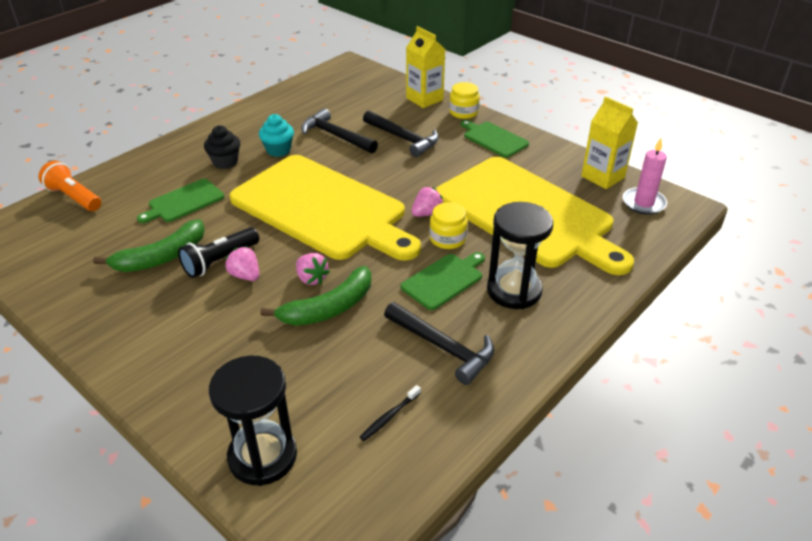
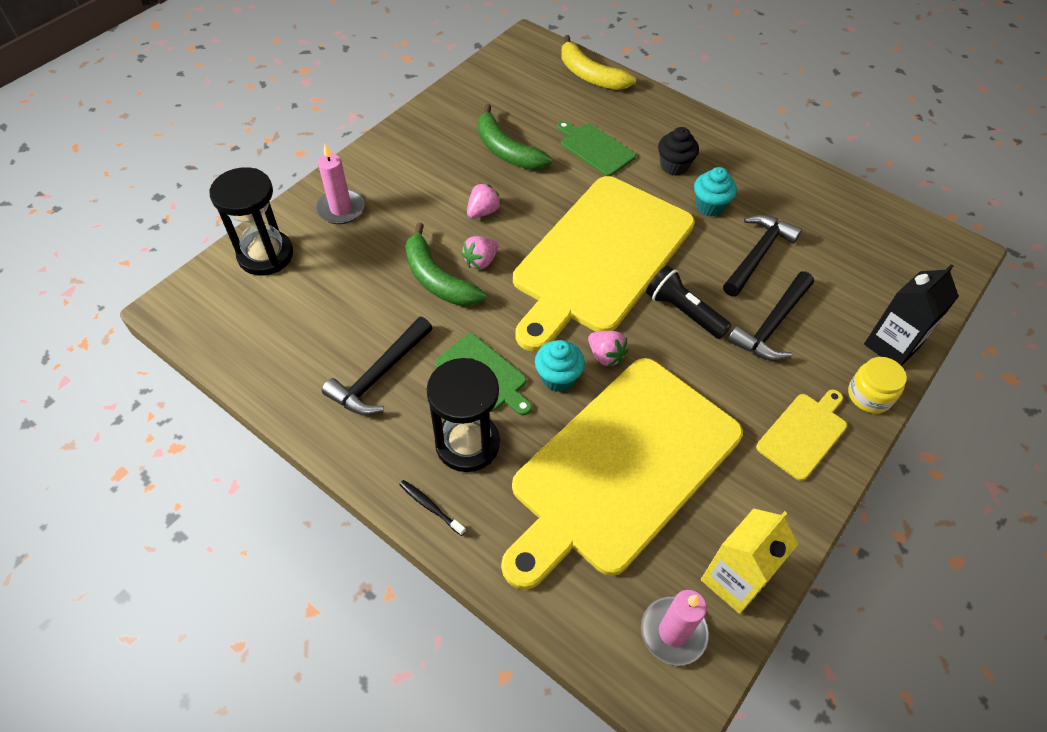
camera: 85 degrees right, 15 degrees up
(74, 197) = (590, 75): orange flashlight -> yellow banana
(205, 388) = (341, 209): none -> pink candle
(219, 261) = (503, 190): black flashlight -> black flashlight (683, 311)
(389, 417) = (295, 335): black toothbrush -> black toothbrush (430, 507)
(424, 99) = (891, 345): yellow carton -> black carton
(447, 239) = (558, 377): yellow jar -> turquoise cupcake
(493, 139) = (803, 433): green cutting board -> yellow cutting board

